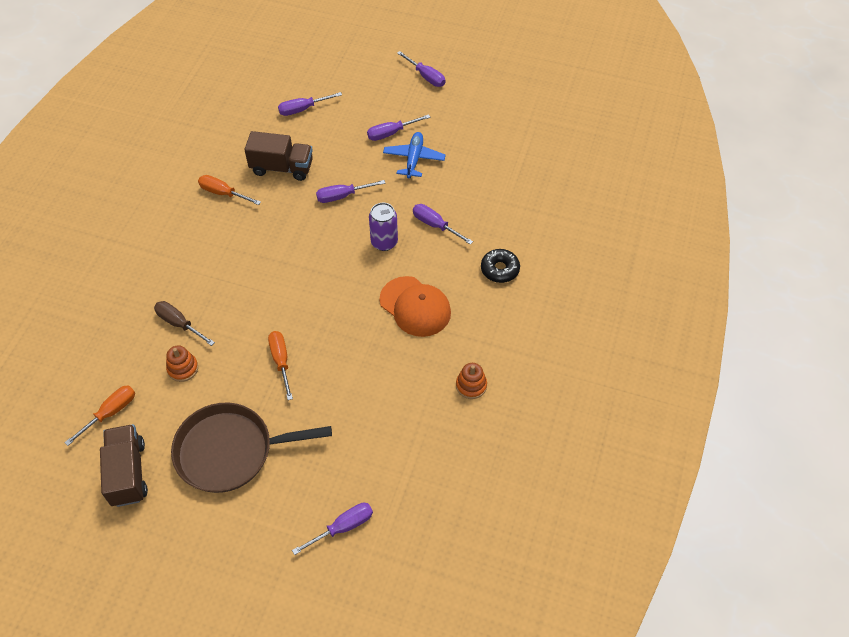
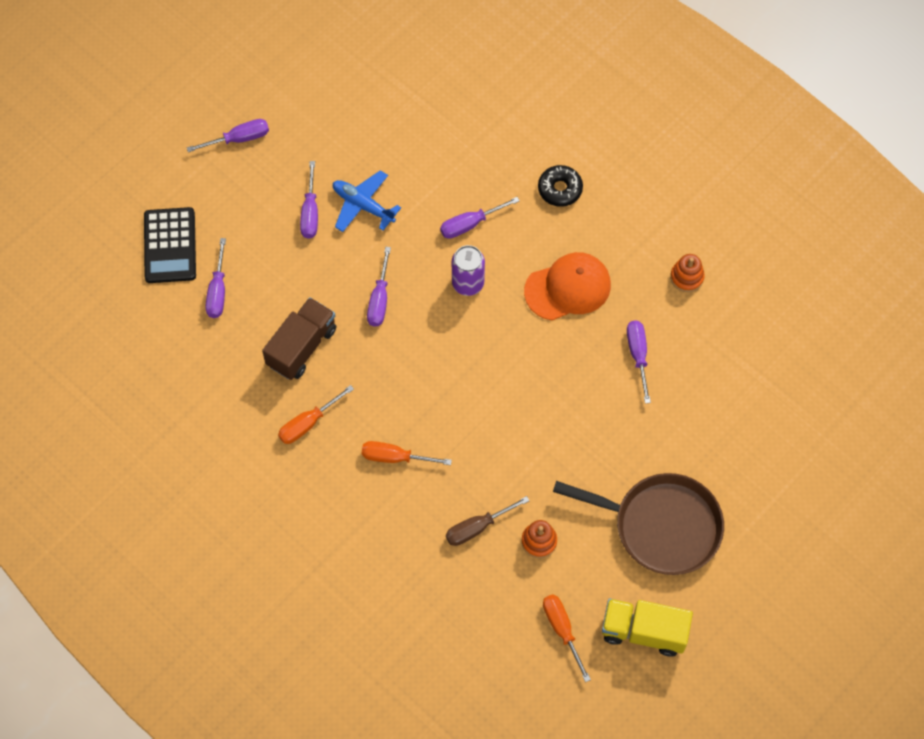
camera: 65 degrees left, 10 degrees up
(128, 473) = (643, 631): brown truck -> yellow truck
(230, 451) = (661, 526): brown pan -> brown pan turned 90 degrees counterclockwise
(281, 361) = (574, 441): orange screwdriver -> orange screwdriver (394, 457)
(324, 74) = (170, 246): none -> black calculator
(343, 527) = (789, 451): purple screwdriver -> purple screwdriver (638, 355)

